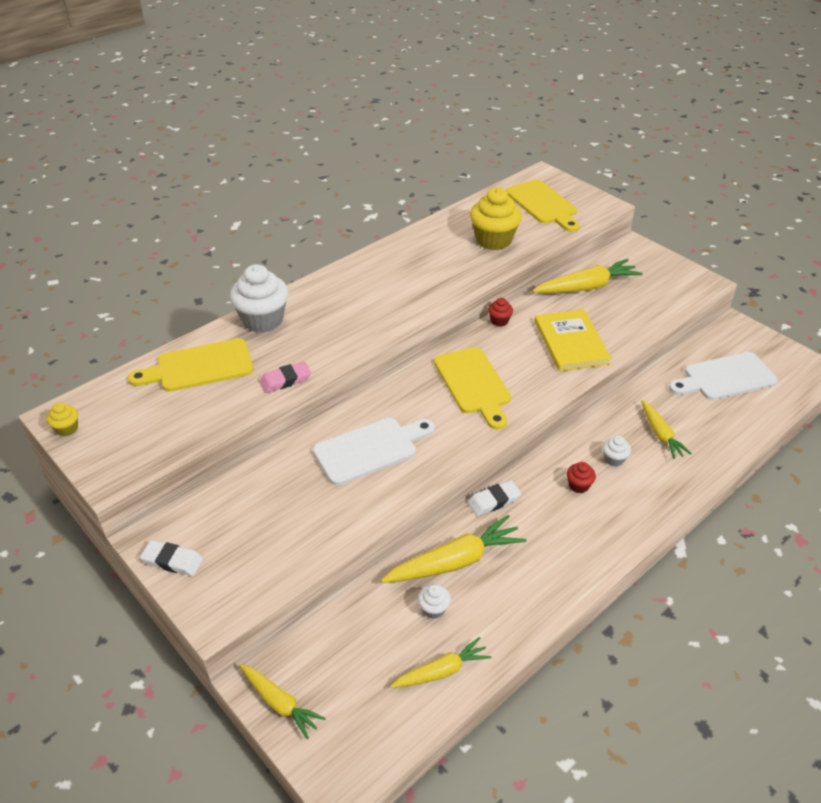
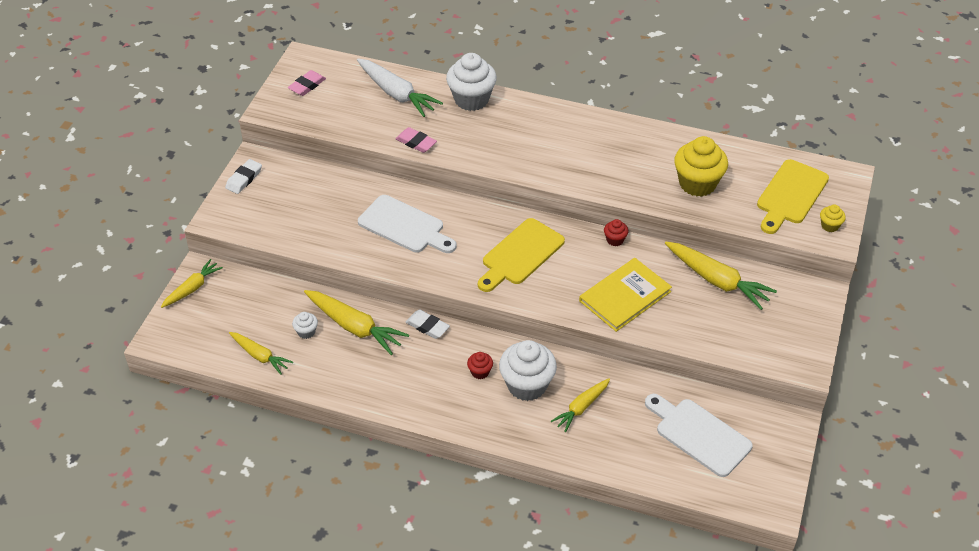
camera: 60 degrees right, 5 degrees up
(67, 429) = (295, 68): yellow cupcake -> yellow cupcake (829, 226)
(107, 430) = (307, 85): none -> pink eraser
(172, 561) = (244, 179): white eraser -> white eraser turned 45 degrees clockwise
(199, 367) = (396, 94): yellow cutting board -> white carrot
(280, 703) = (192, 288): yellow carrot -> yellow carrot turned 150 degrees counterclockwise
(614, 459) = (527, 385): white cupcake -> white cupcake, size x2.17

